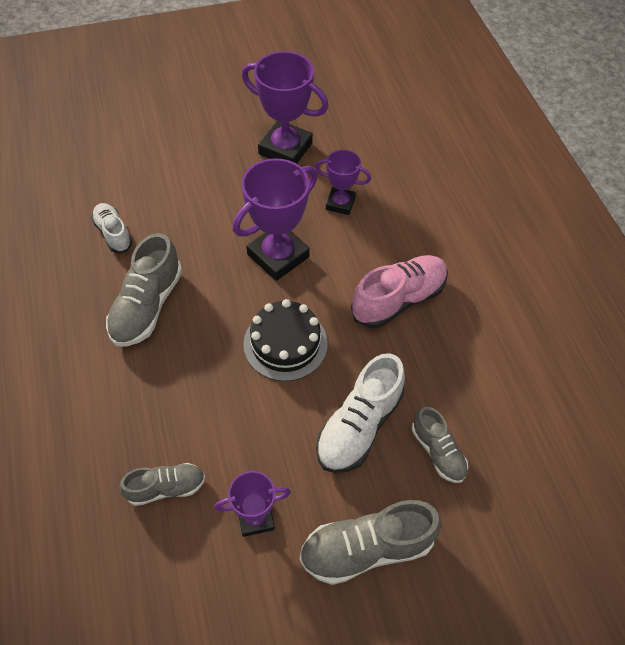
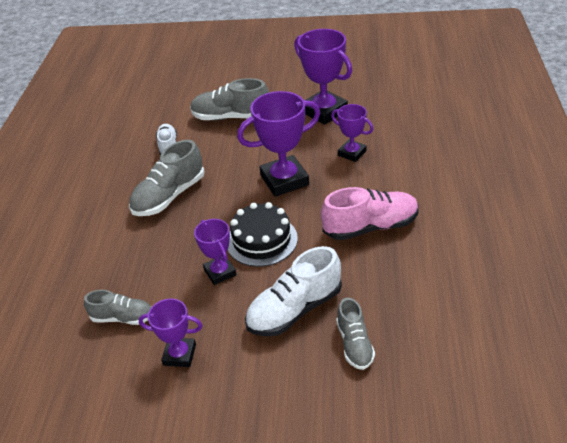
camera: 25 degrees right, 15 degrees down
(255, 398) = (220, 272): none -> purple trophy
(366, 548) = (258, 400): grey shoe -> grey shoe (231, 117)

